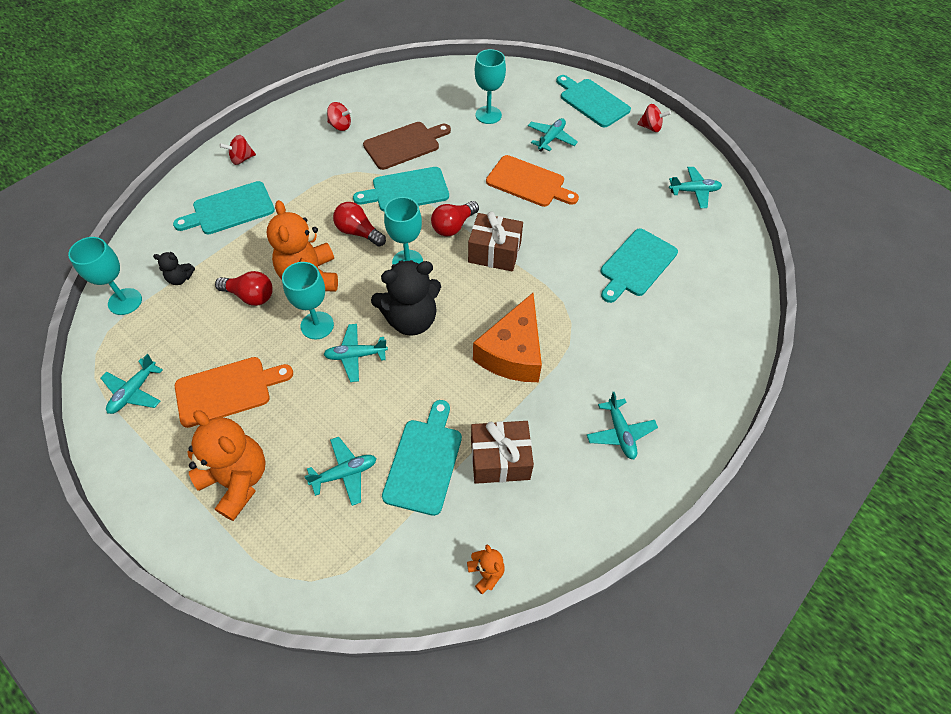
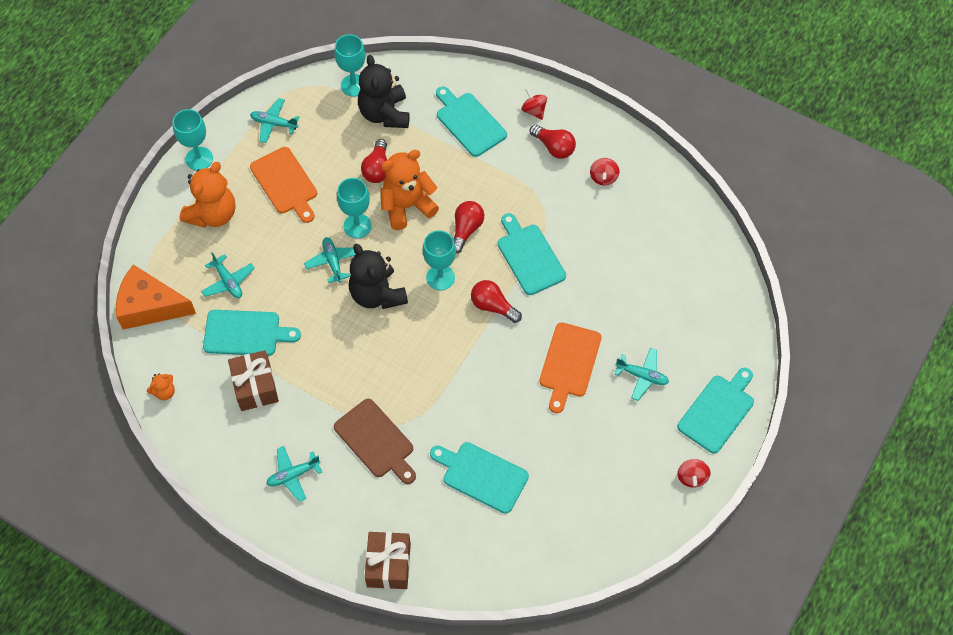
camera: 80 degrees right, 5 degrees up
(180, 278) = (384, 114): black teddy bear -> black teddy bear, size x2.16
(291, 152) = (554, 147): none -> red light bulb
(404, 145) = (592, 240): brown cutting board -> brown cutting board (376, 441)
(488, 115) = (662, 309): turquoise goblet -> turquoise goblet (199, 159)
(494, 252) = (468, 347): brown gift -> brown gift (388, 565)
(513, 352) = (358, 380): orange cheese -> orange cheese (150, 306)
(694, 191) = (600, 528): turquoise plane -> none

